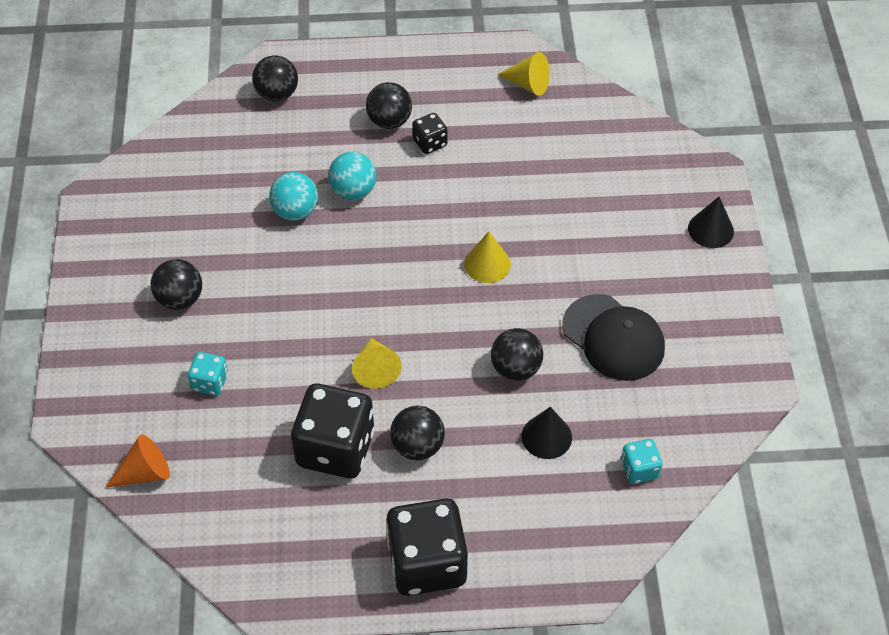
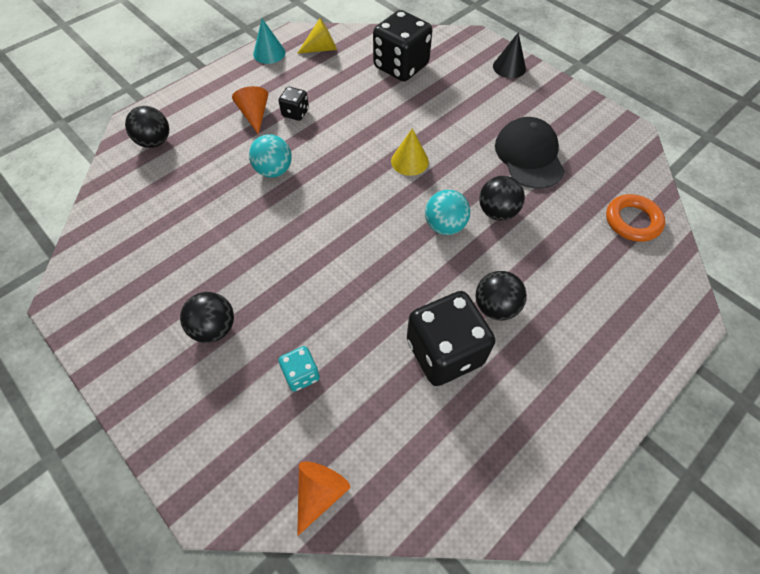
camera: 40 degrees left, 5 degrees up
(295, 211) = (245, 208): turquoise ball -> turquoise ball (445, 226)
(376, 369) = (412, 275): yellow cone -> none
(389, 121) = (255, 115): black ball -> orange cone
(427, 563) = (592, 384): black dice -> black dice (401, 66)
(469, 57) = (269, 53): none -> turquoise cone
(546, 436) = (562, 240): black cone -> none
(613, 338) = (529, 156): black cap -> black cap turned 105 degrees counterclockwise
(639, 469) = (632, 221): turquoise dice -> orange ring

